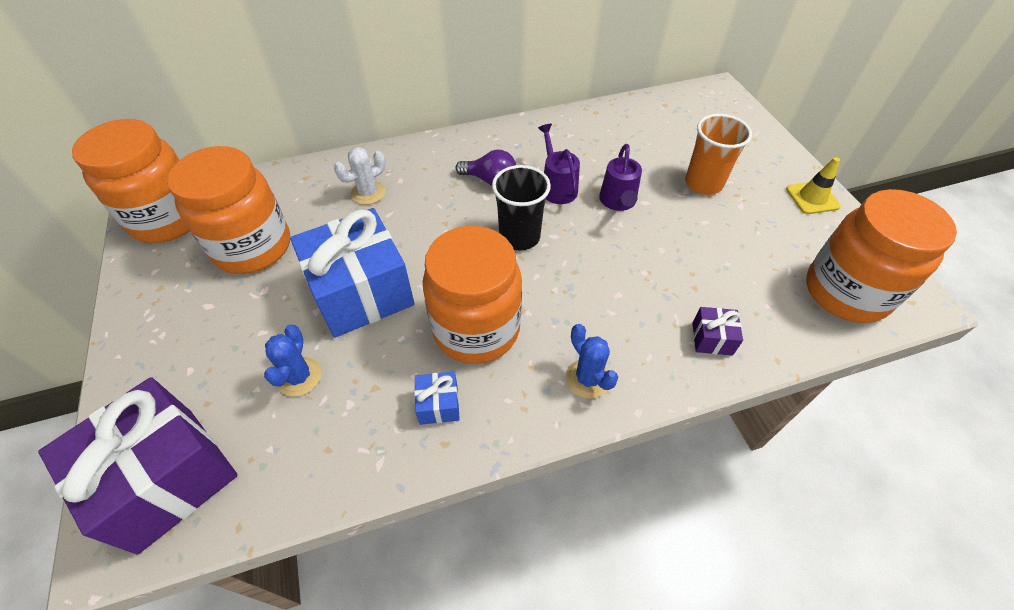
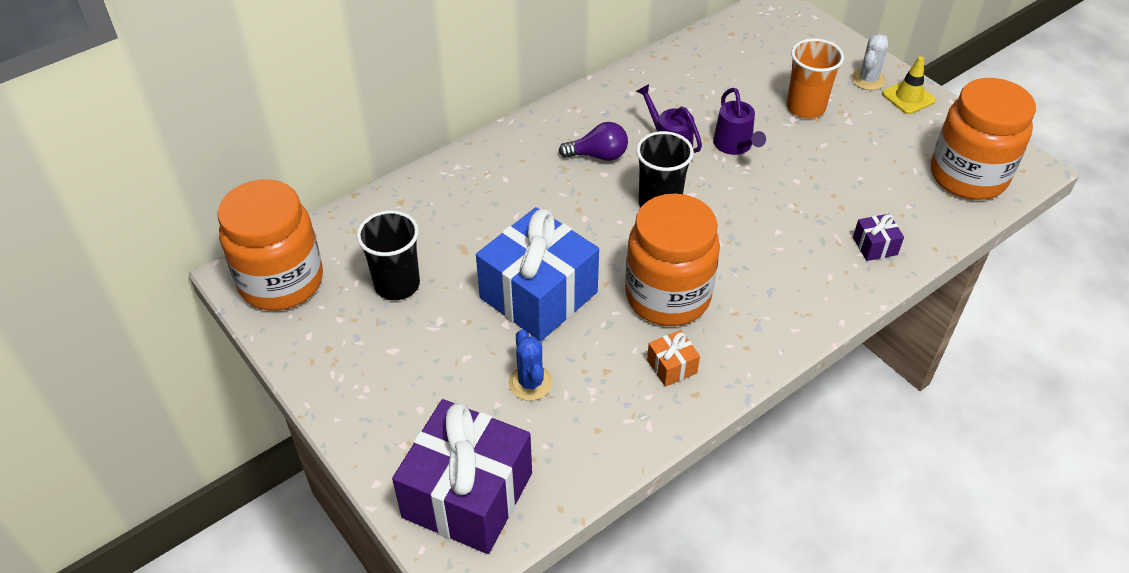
camera: 20 degrees left, 5 degrees down
(253, 247) = (397, 285): orange jar -> black cup
(368, 193) = (480, 200): white cactus -> white cactus (868, 80)
(438, 404) = (671, 366): blue gift -> orange gift
(587, 379) = (787, 308): blue cactus -> none

